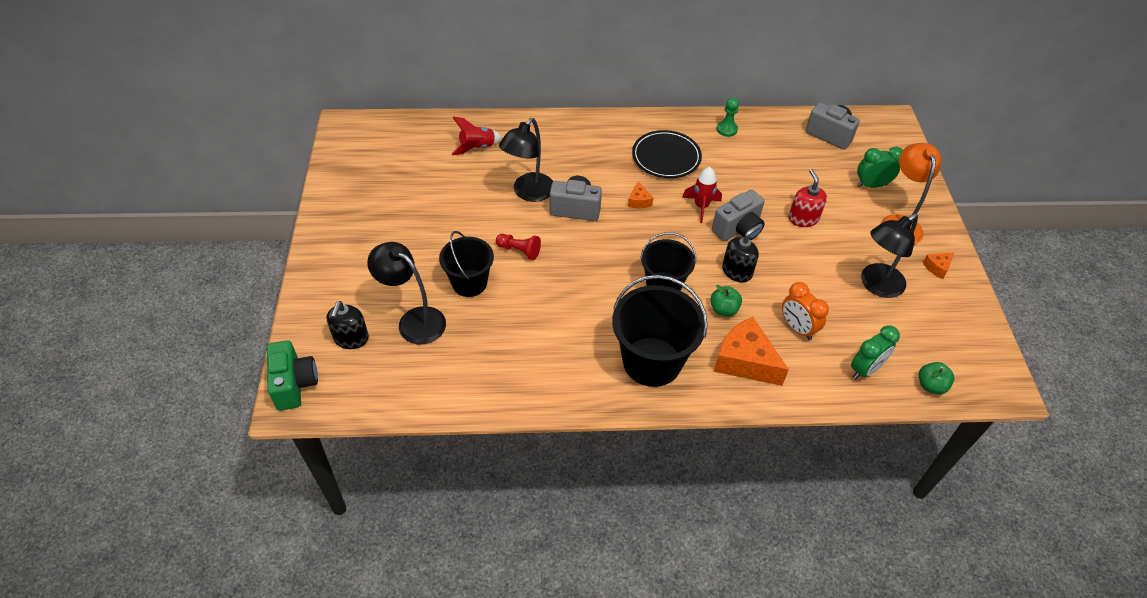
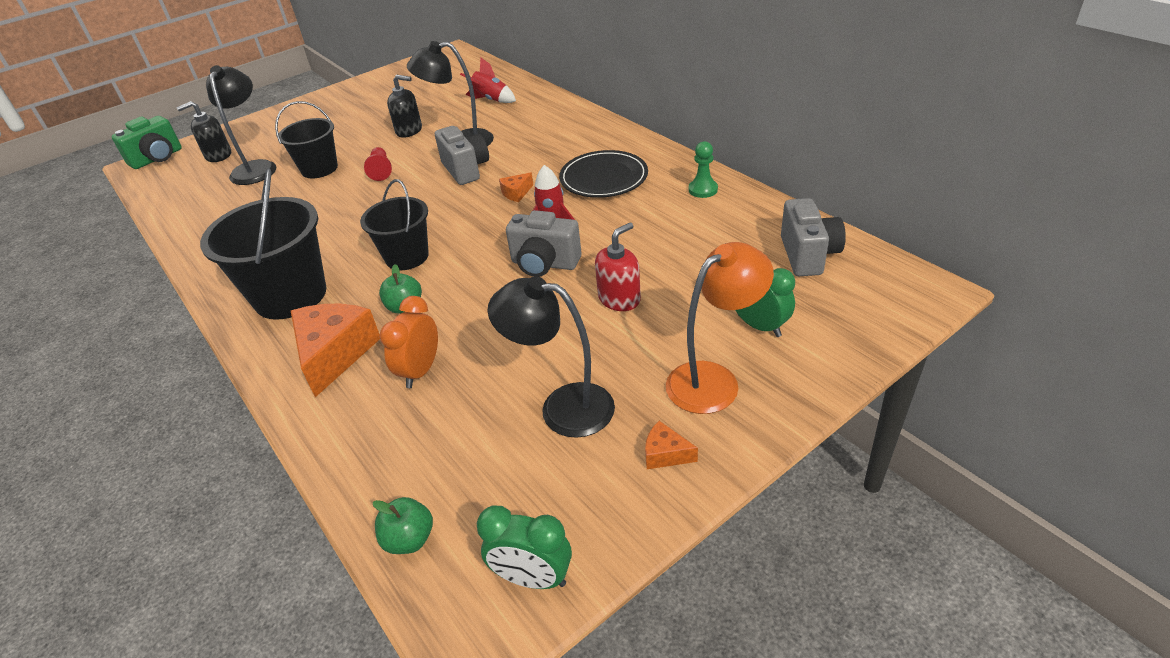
camera: 60 degrees right, 10 degrees down
(737, 271) = (474, 291): black soap dispenser -> black soap dispenser (409, 130)
(865, 369) = (393, 458): green clock -> green clock (533, 578)

